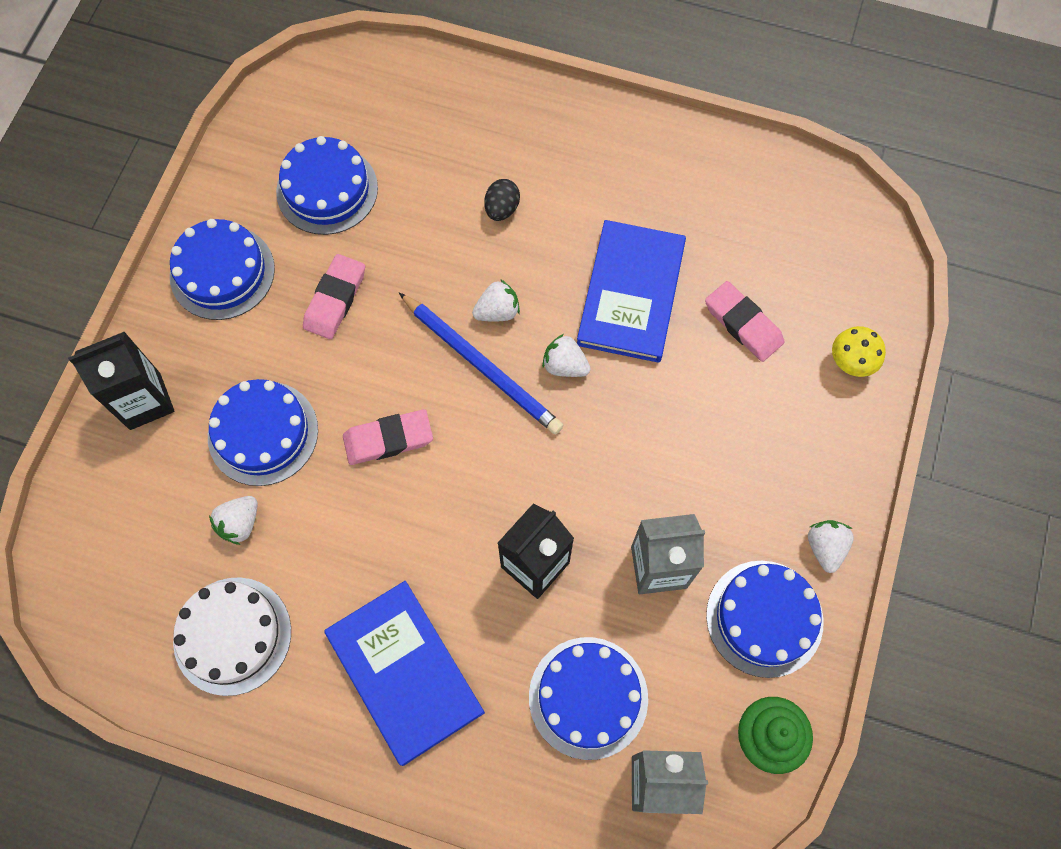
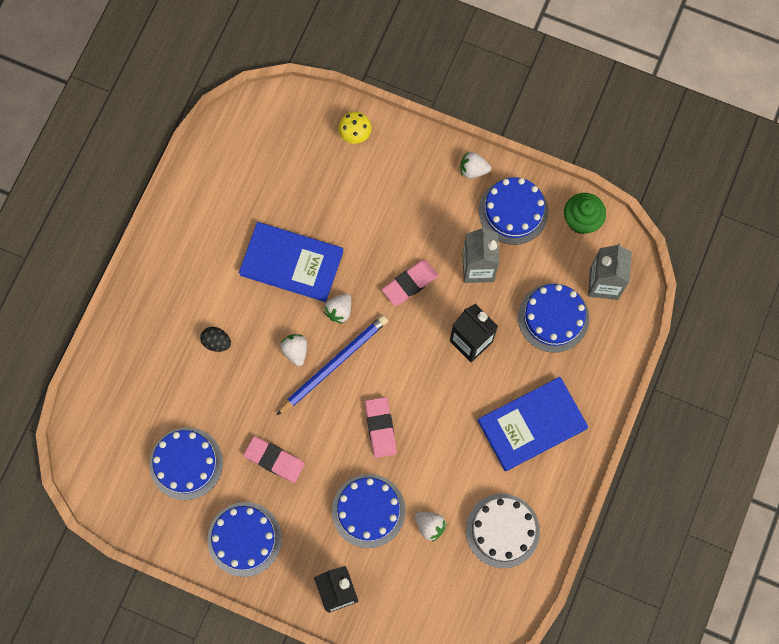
camera: 85 degrees left, 5 degrees up
(743, 324) = (321, 195): pink eraser -> pink eraser (410, 284)

